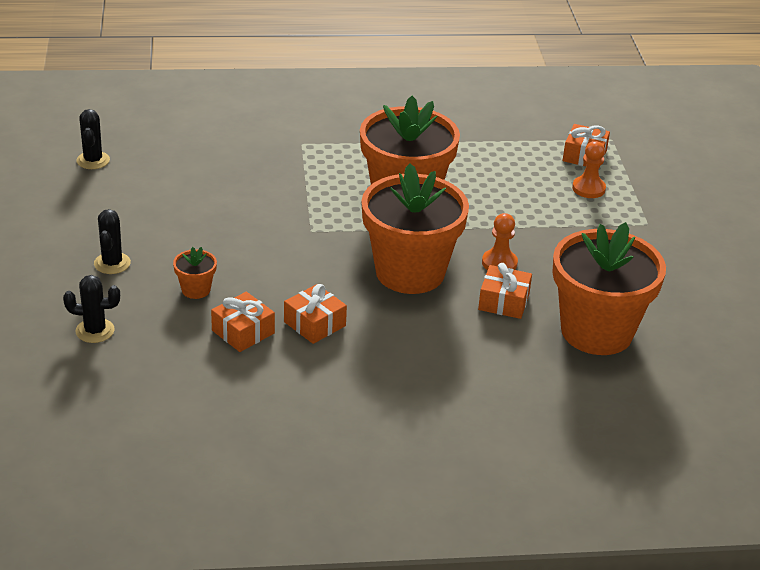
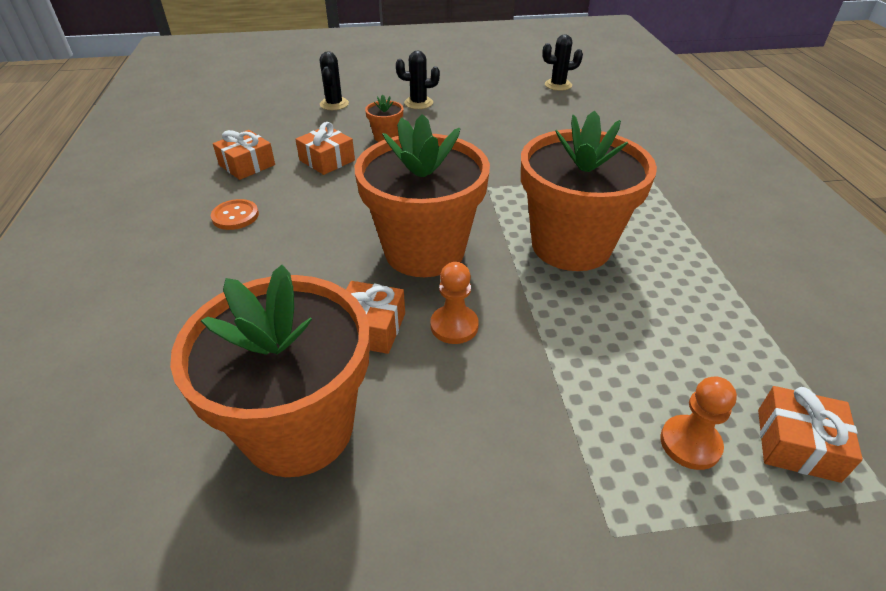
camera: 90 degrees right, 5 degrees up
(314, 324) = (335, 194): orange gift -> orange gift (247, 165)
(348, 388) = (235, 216): none -> orange button

